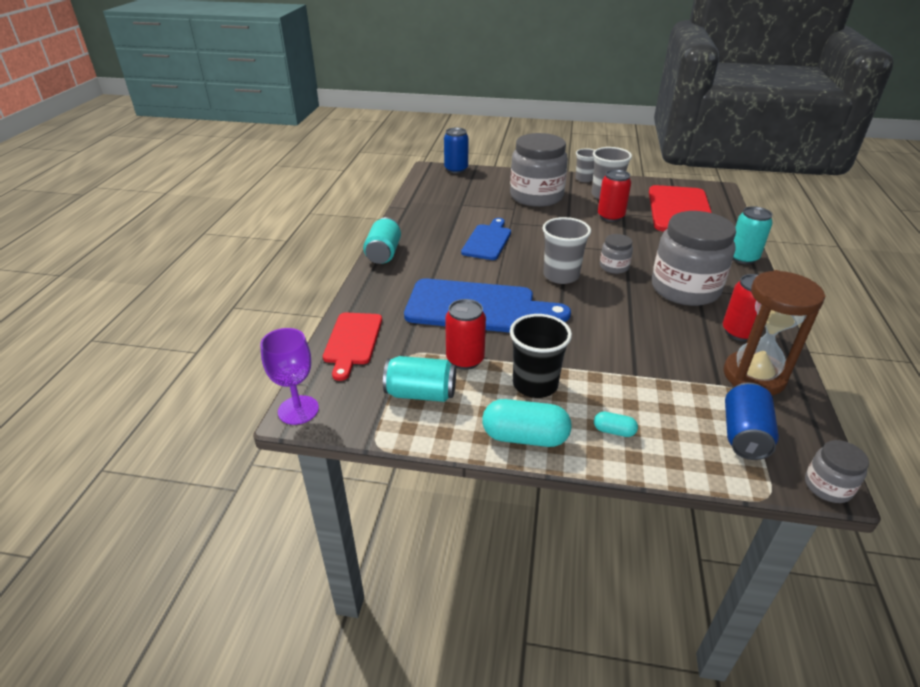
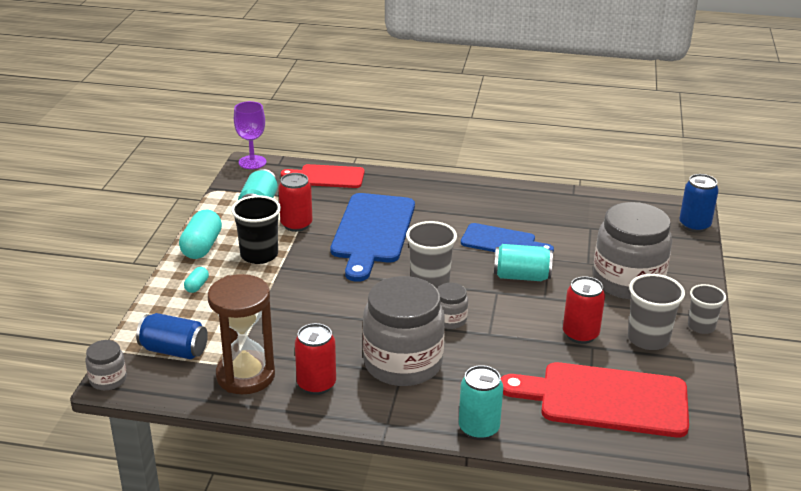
camera: 90 degrees right, 5 degrees down
(384, 253) = (468, 184): turquoise can -> turquoise can (521, 276)

